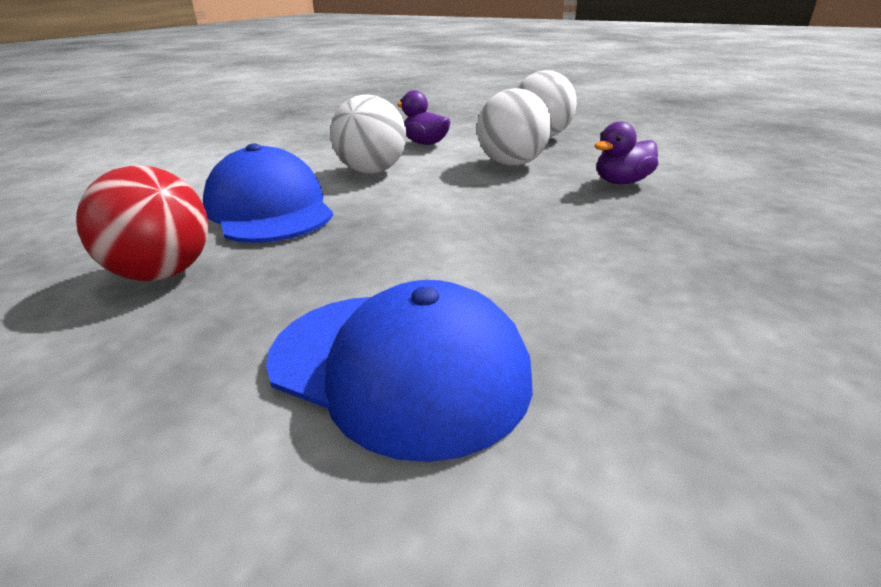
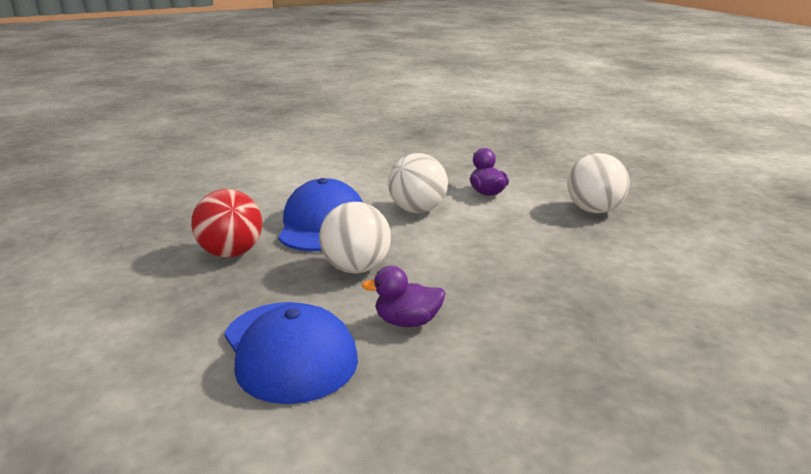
camera: 30 degrees right, 5 degrees down
(512, 164) = (529, 232): white ball -> white ball (356, 268)
(621, 182) = (596, 276): purple duck -> purple duck (407, 322)

